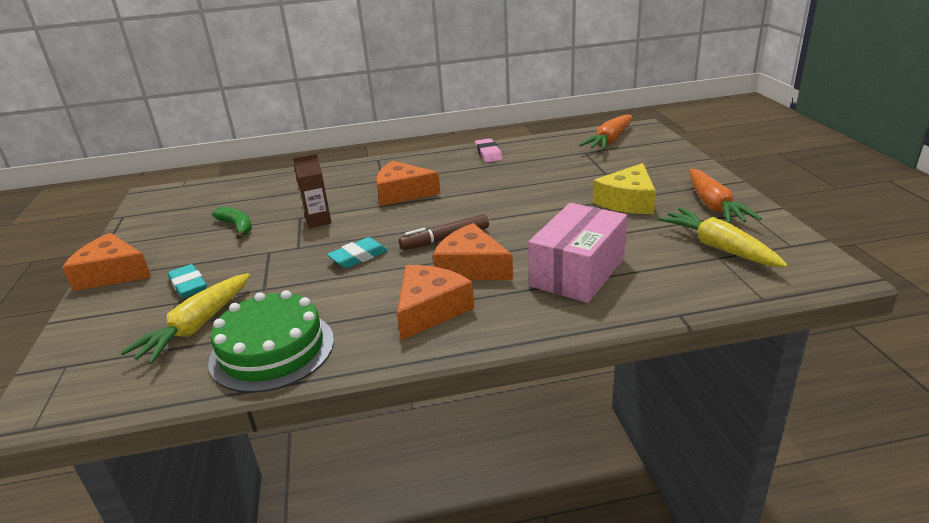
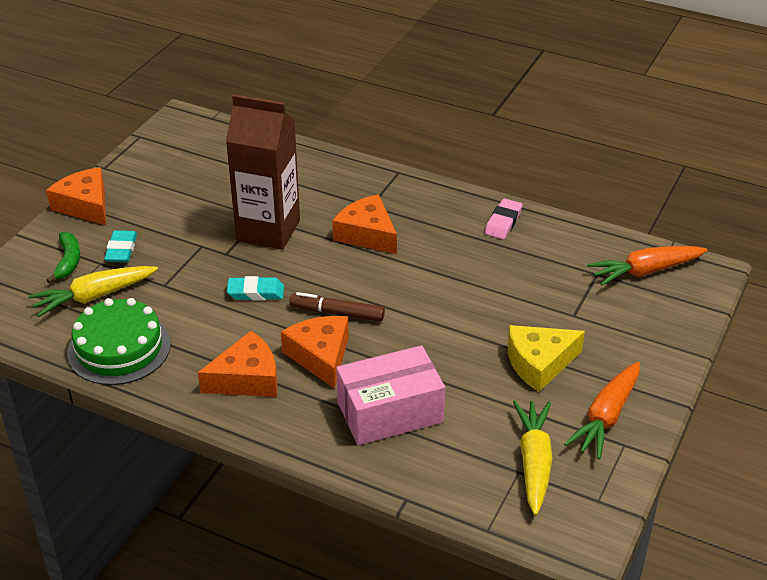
camera: 35 degrees right, 10 degrees up
(237, 226) = (206, 200): green banana -> green banana (68, 261)
(318, 221) = (268, 230): brown carton -> brown carton, size x2.15

